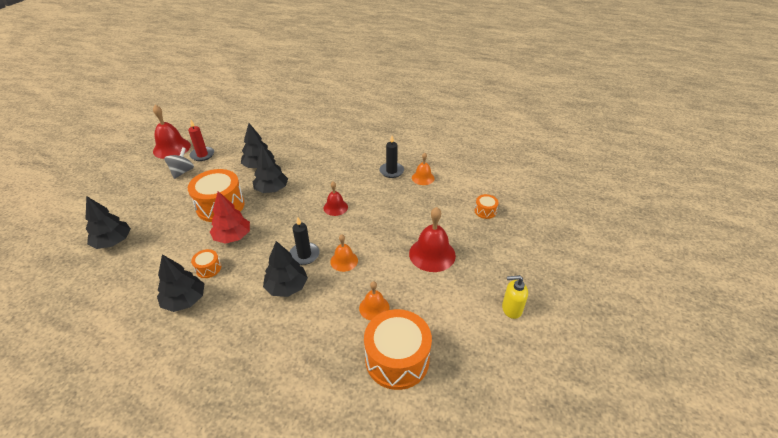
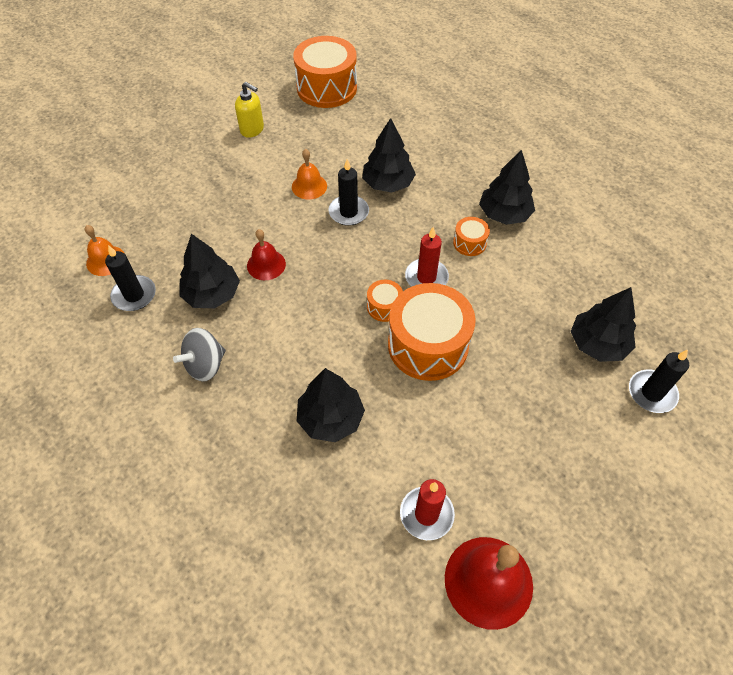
camera: 150 degrees left, 15 degrees up
(82, 230) = (651, 393): none -> black candle
(182, 172) = (476, 472): grey spinning top -> grey spinning top (205, 365)
(232, 237) = (426, 277): red tree -> red candle
(272, 189) = (335, 344): black tree -> black tree (212, 294)
(374, 308) = (314, 130): orange bell -> none
(432, 254) = (211, 154): red bell -> none
(485, 211) = (95, 175): orange drum -> orange drum (384, 307)
(511, 309) = (197, 82): yellow soap dispenser -> yellow soap dispenser (252, 130)

